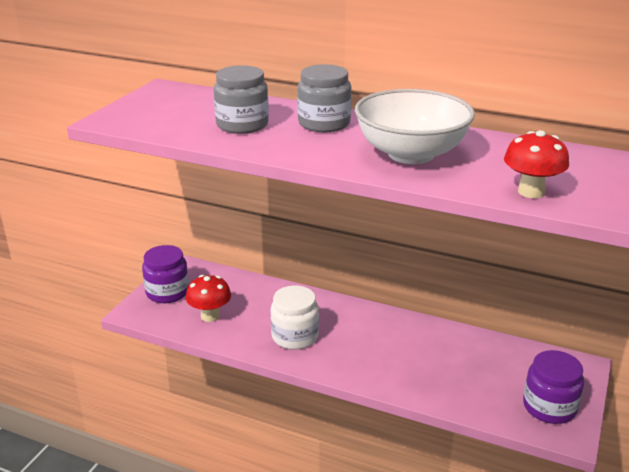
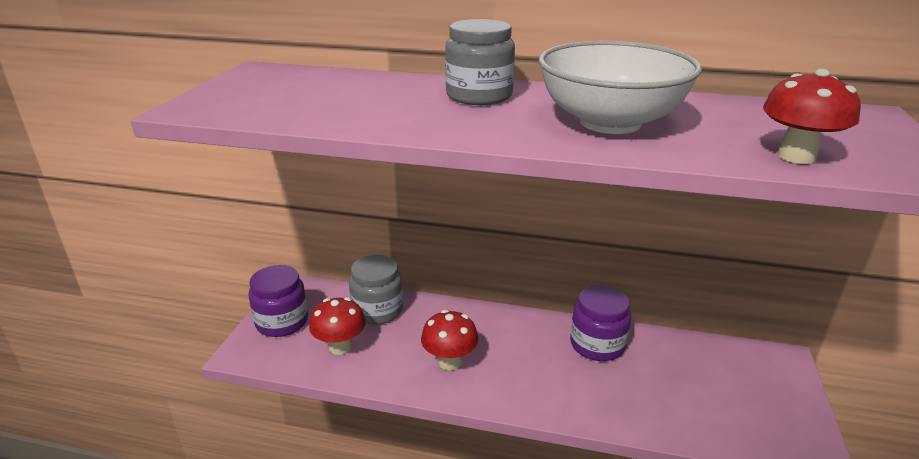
camera: 10 degrees left, 0 degrees up
(242, 125) = (375, 103): grey jar -> grey jar (377, 310)
(295, 336) = (449, 362): white jar -> red mushroom
(549, 407) = (774, 417): purple jar -> purple jar (597, 344)

